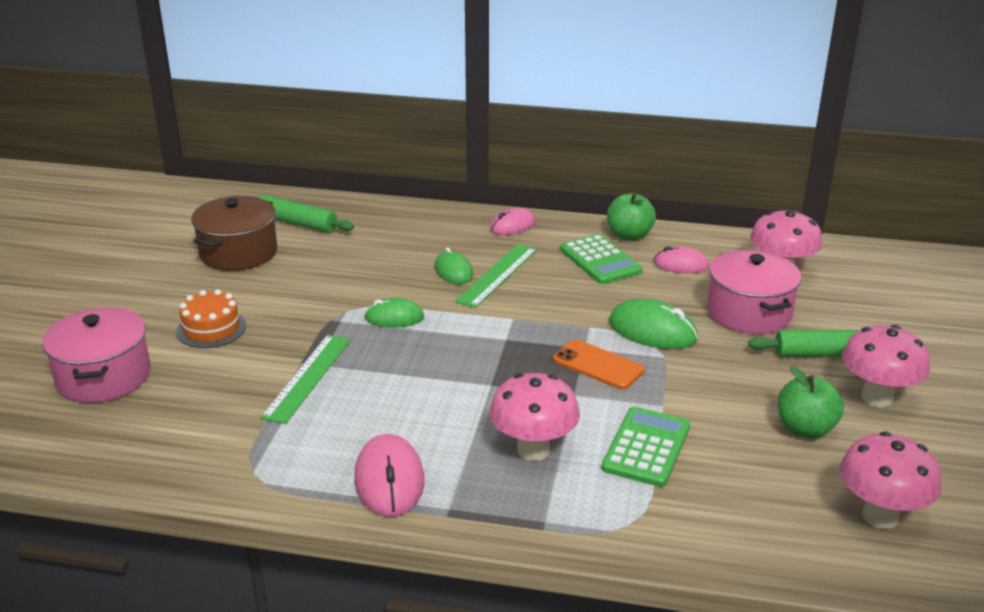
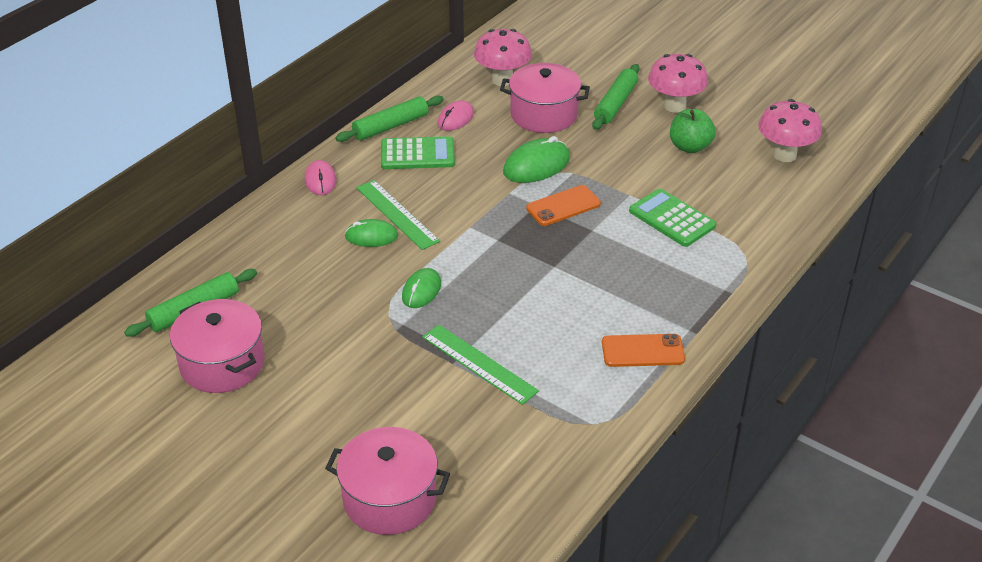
camera: 65 degrees left, 10 degrees up
(211, 329) = (356, 409): orange cake -> none
(238, 253) = (222, 364): brown pot -> pink pot
(389, 480) = (642, 351): pink mouse -> orange phone
(533, 450) = (646, 270): pink mushroom -> none
(629, 235) = (391, 126): green apple -> green rolling pin

